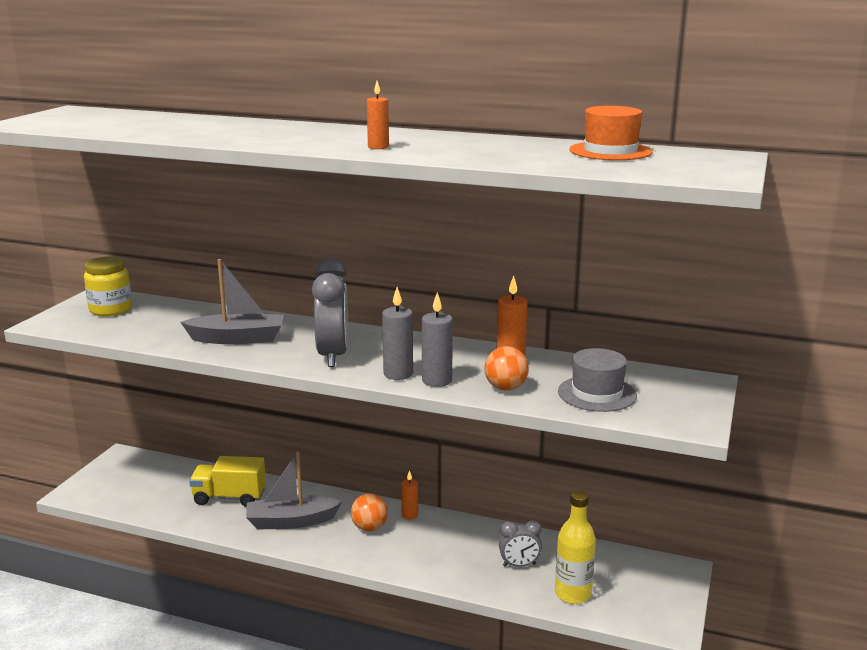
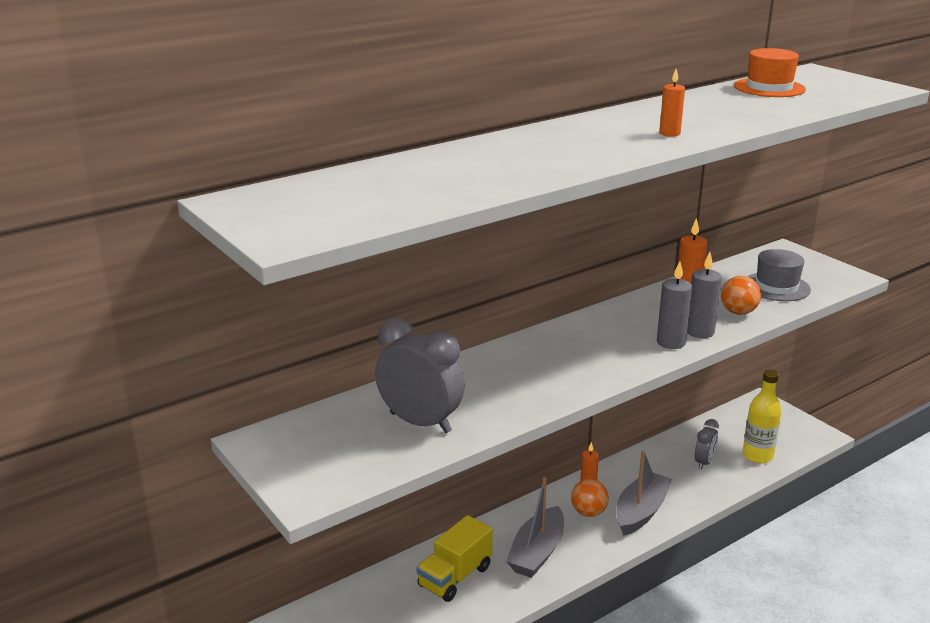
camera: 55 degrees left, 5 degrees up
(111, 309) = (319, 442): yellow jar -> none
(237, 339) = (505, 390): grey boat -> grey boat (641, 512)
(333, 356) = (600, 357): grey clock -> grey clock (420, 422)

